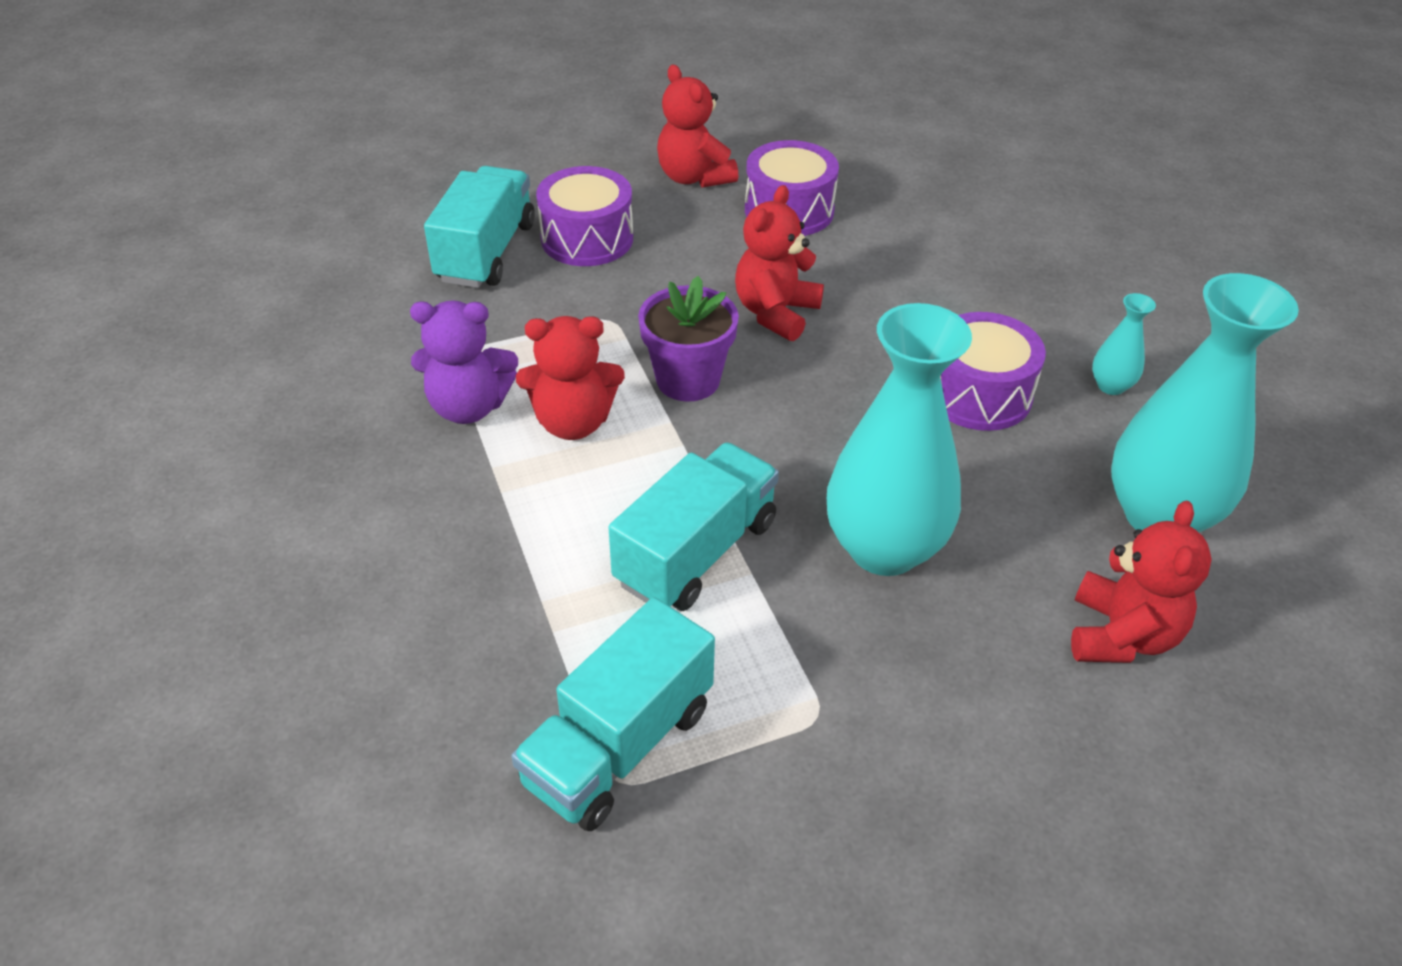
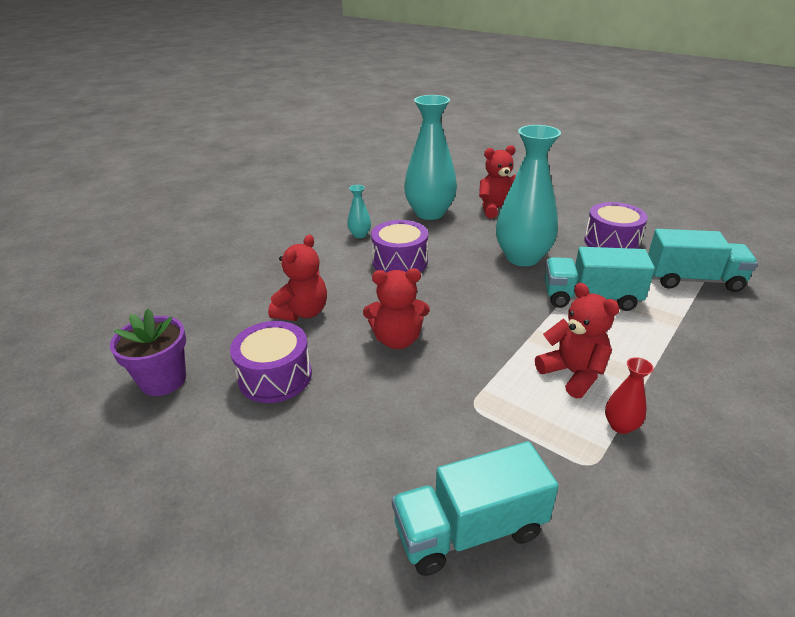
camera: 120 degrees left, 10 degrees down
(469, 407) = (620, 425): purple teddy bear -> red vase
(587, 238) = (394, 470): purple drum -> purple drum (611, 242)
(688, 380) = (489, 347): purple flower pot -> purple flower pot (163, 380)
(694, 177) = (256, 448): red teddy bear -> red teddy bear (302, 312)

